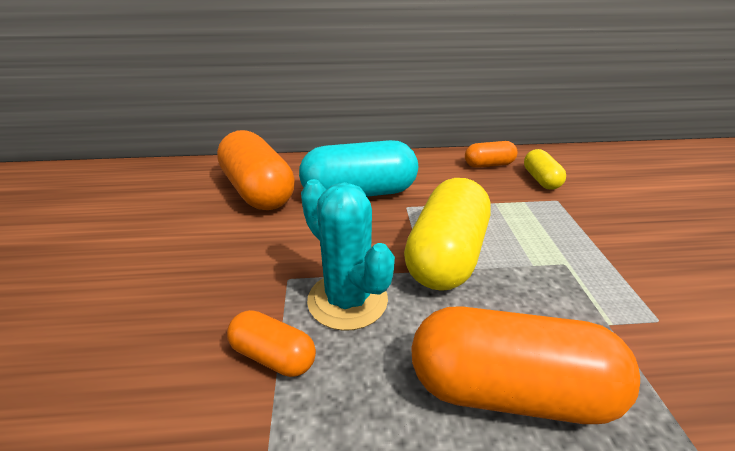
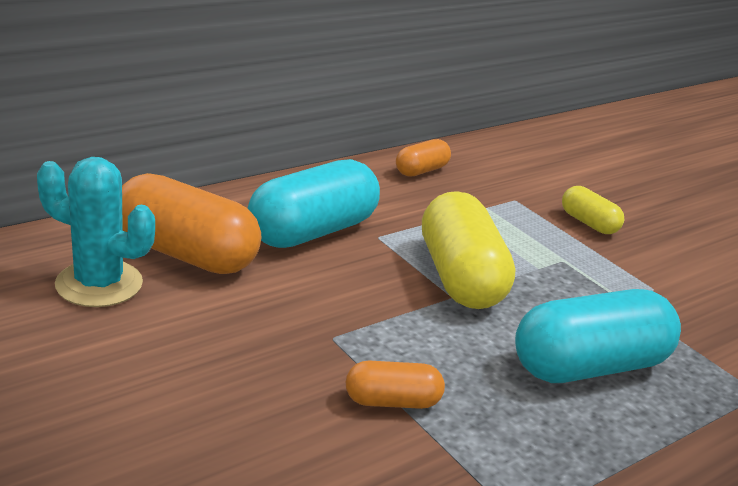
camera: 35 degrees left, 5 degrees down
(347, 300) = (410, 340): turquoise cactus -> turquoise cactus (99, 284)
(509, 390) = (589, 367): orange capsule -> turquoise capsule
(540, 180) = (485, 180): yellow capsule -> yellow capsule (588, 223)

